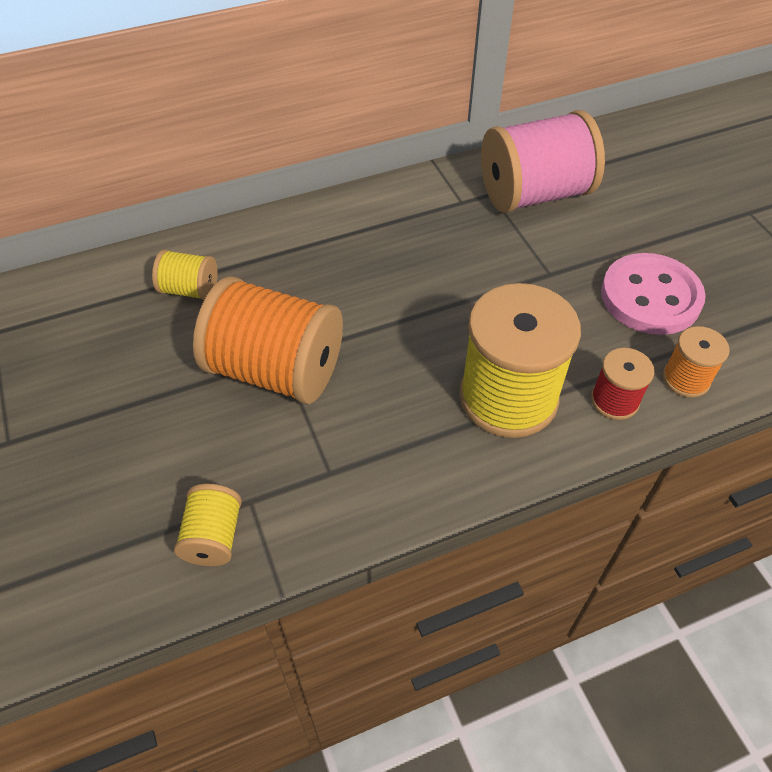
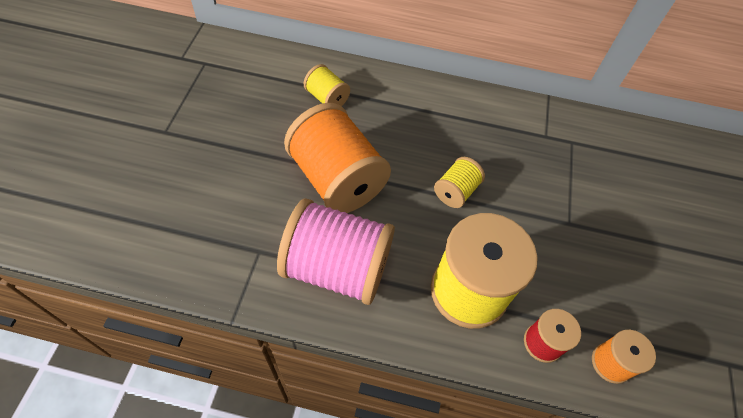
camera: 30 degrees right, 5 degrees up
(213, 537) = (223, 259): yellow spool -> yellow spool (456, 191)
(534, 194) = (604, 159): pink spool -> pink spool (337, 268)
(650, 297) = (633, 285): pink button -> none

